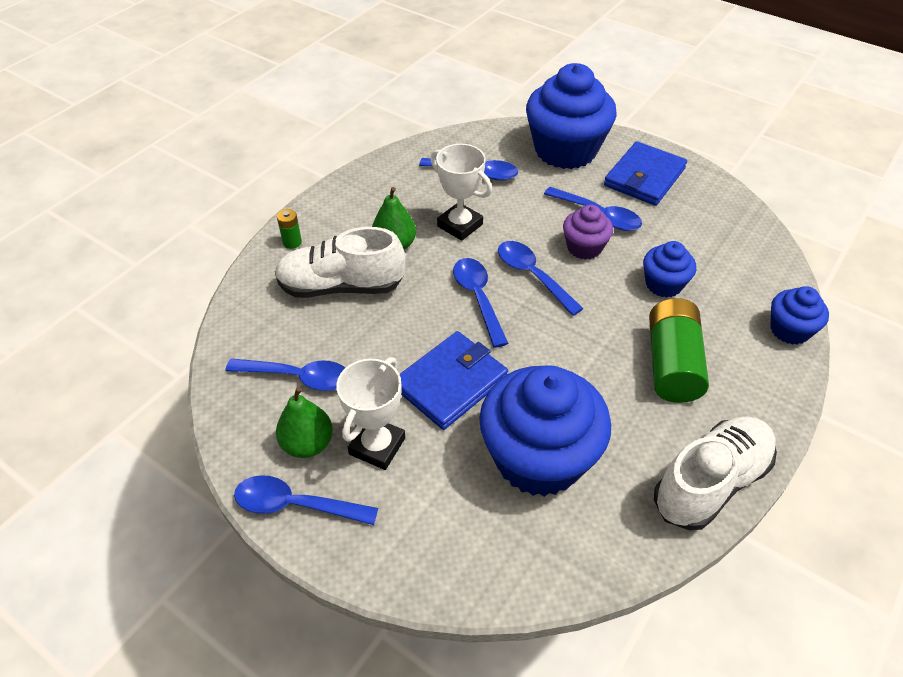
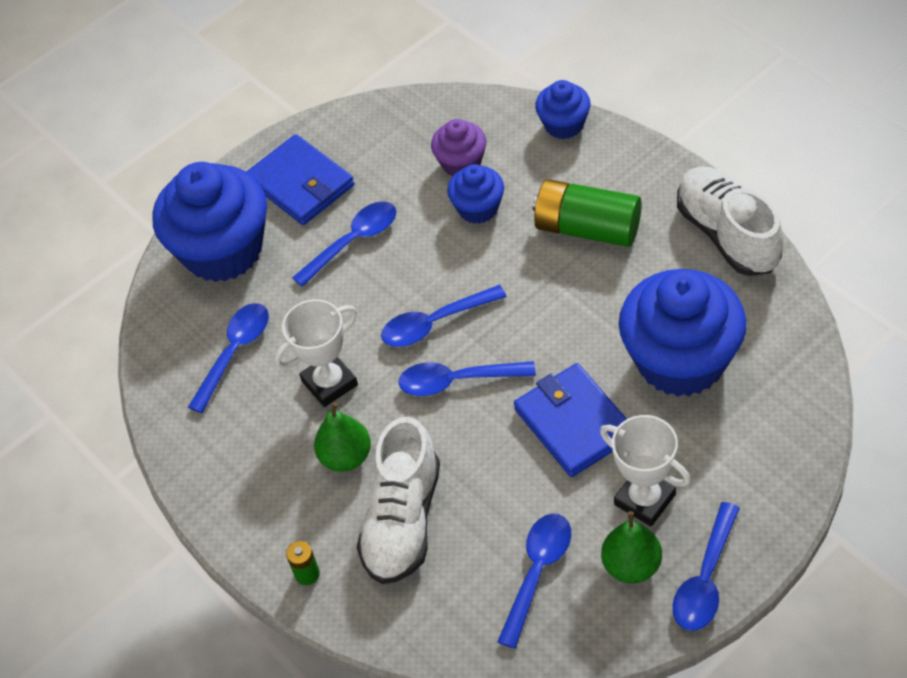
camera: 70 degrees left, 5 degrees up
(584, 247) = (403, 266): purple cupcake -> purple cupcake (461, 163)

